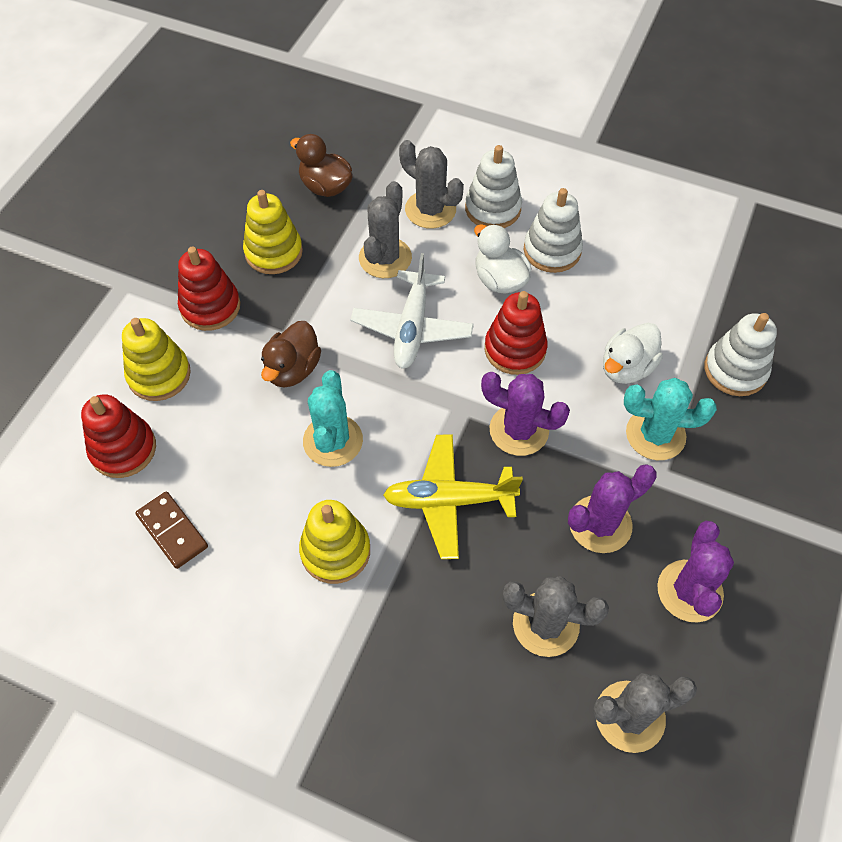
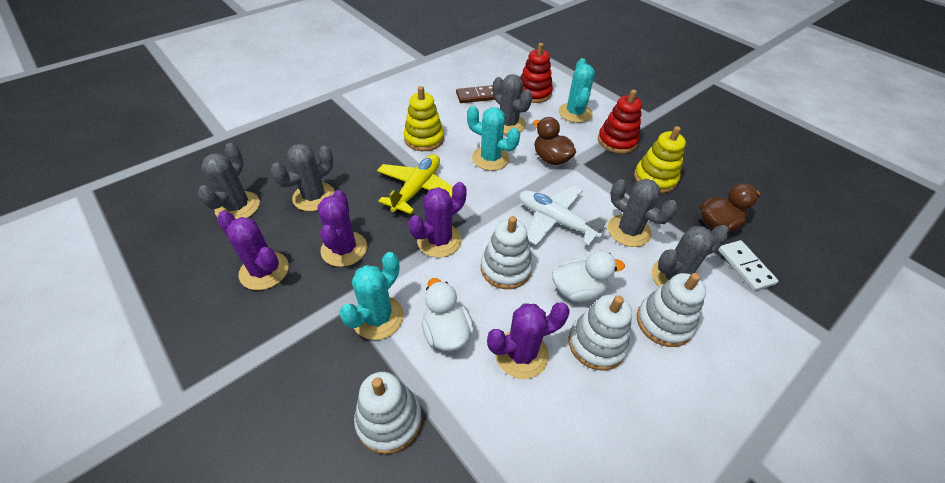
camera: 115 degrees right, 10 degrees down
(159, 375) = (575, 113): yellow stacking toy -> turquoise cactus
(234, 451) = (508, 124): none -> grey cactus
(379, 160) = (745, 267): none -> white domino
(515, 349) = (505, 268): red stacking toy -> white stacking toy
(603, 301) = (521, 354): none -> purple cactus

